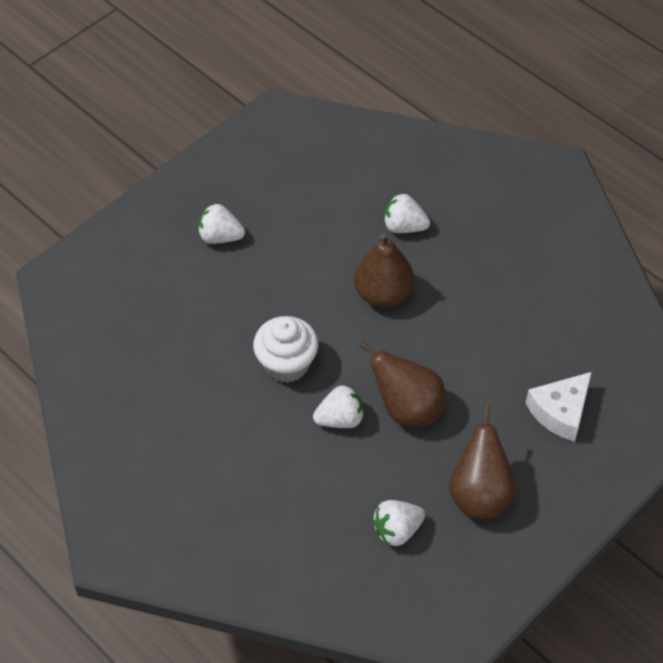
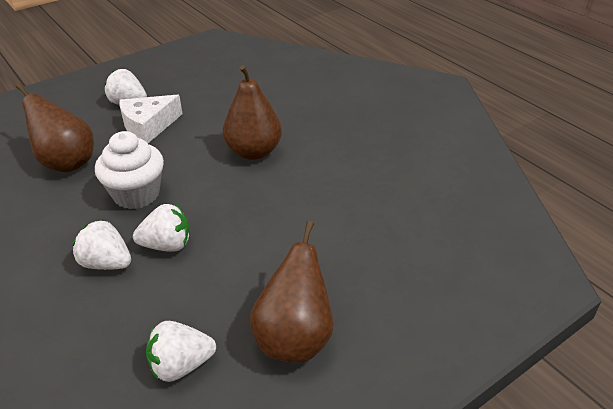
camera: 10 degrees right, 15 degrees down
(404, 227) = (291, 109): white strawberry -> white strawberry (106, 263)
(407, 408) = (241, 244): brown pear -> brown pear (67, 163)
(560, 411) = (410, 265): white cheese -> white cheese (148, 126)

